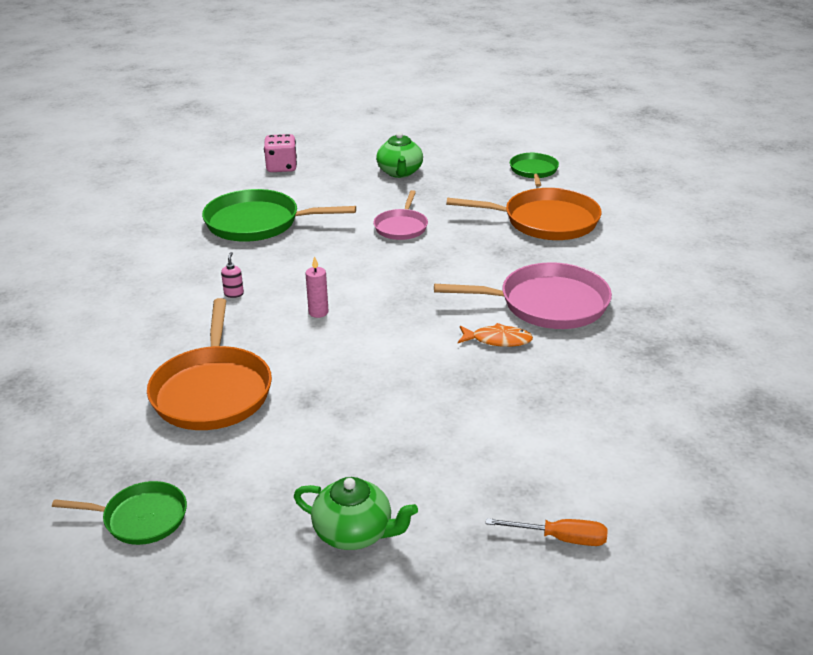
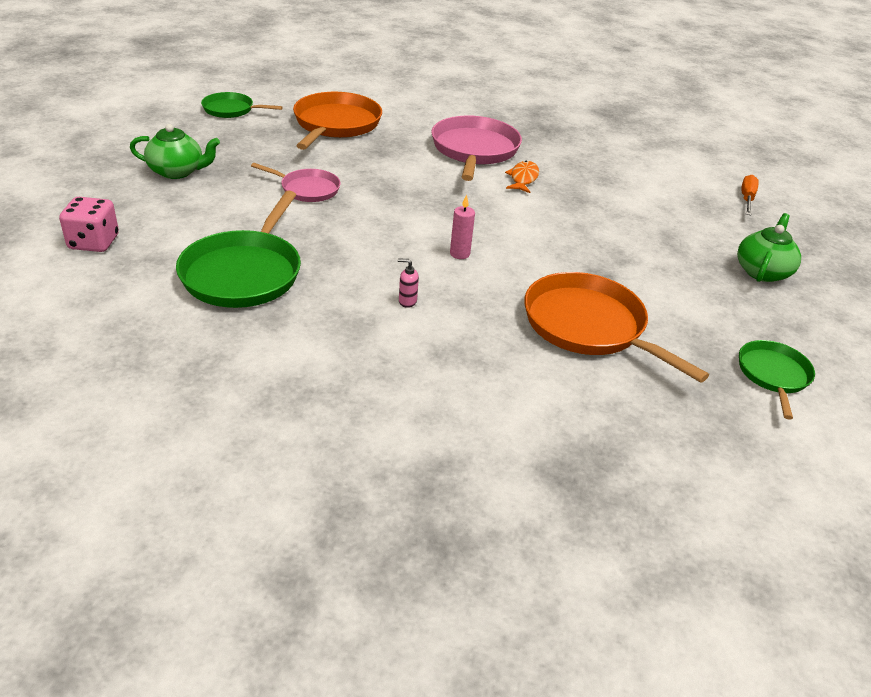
camera: 85 degrees left, 5 degrees up
(212, 391) = (588, 326): orange pan -> orange pan turned 135 degrees counterclockwise

